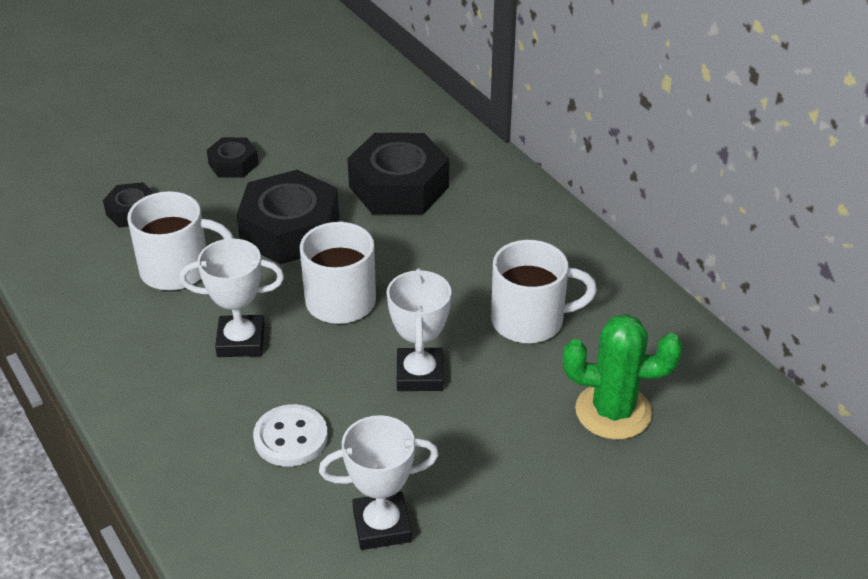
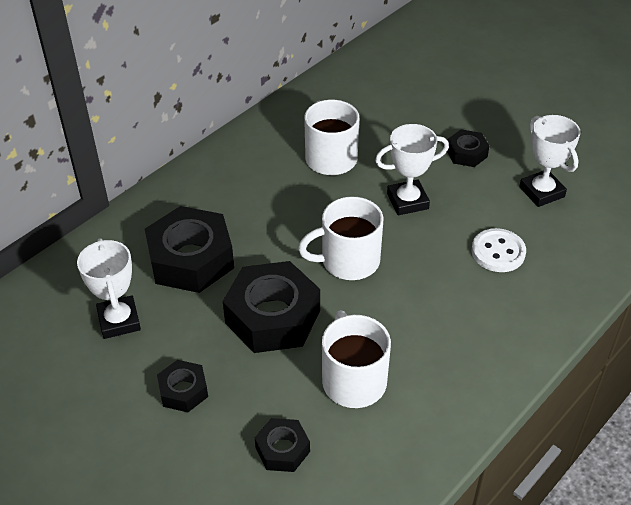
camera: 105 degrees left, 5 degrees up
(241, 341) = (420, 308): white trophy -> white trophy (119, 321)
(495, 464) = (466, 153): none -> black nut
(613, 411) = (398, 112): green cactus -> none

